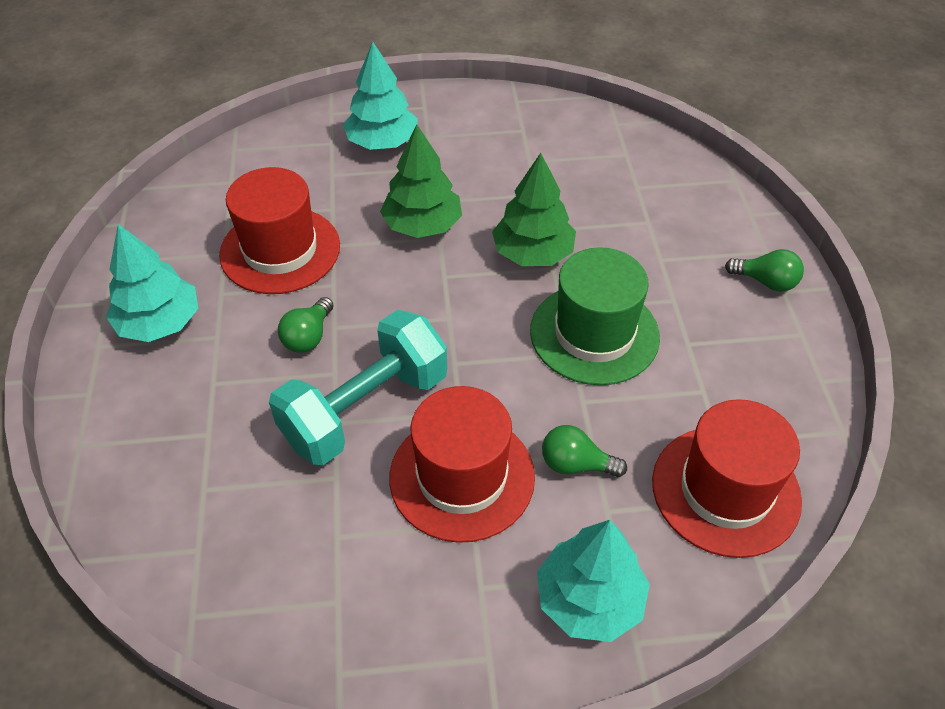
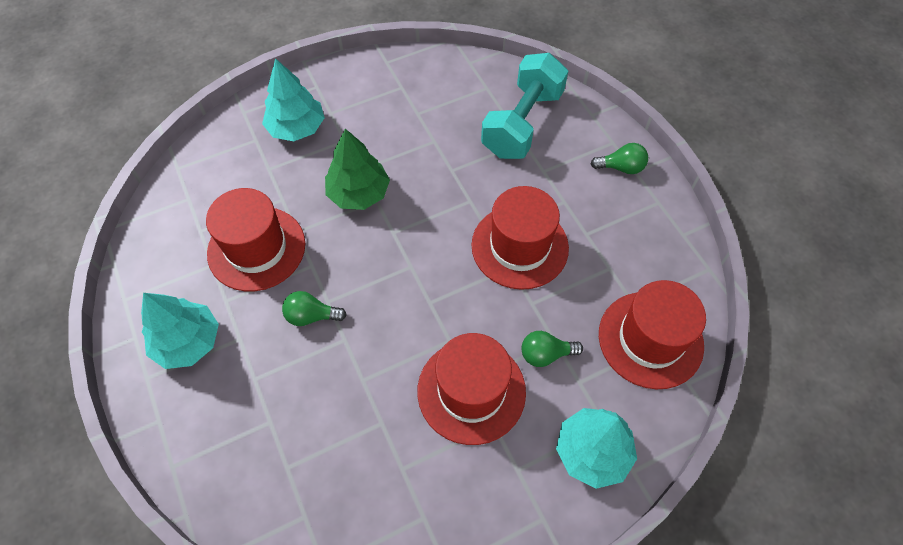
camera: 20 degrees left, 10 degrees up
(308, 336) = (311, 316): green light bulb -> green light bulb turned 90 degrees clockwise
(365, 409) = (380, 361): turquoise dumbbell -> turquoise dumbbell (522, 123)
(533, 253) = (451, 193): green tree -> none
(594, 333) = (519, 246): green hat -> red hat

